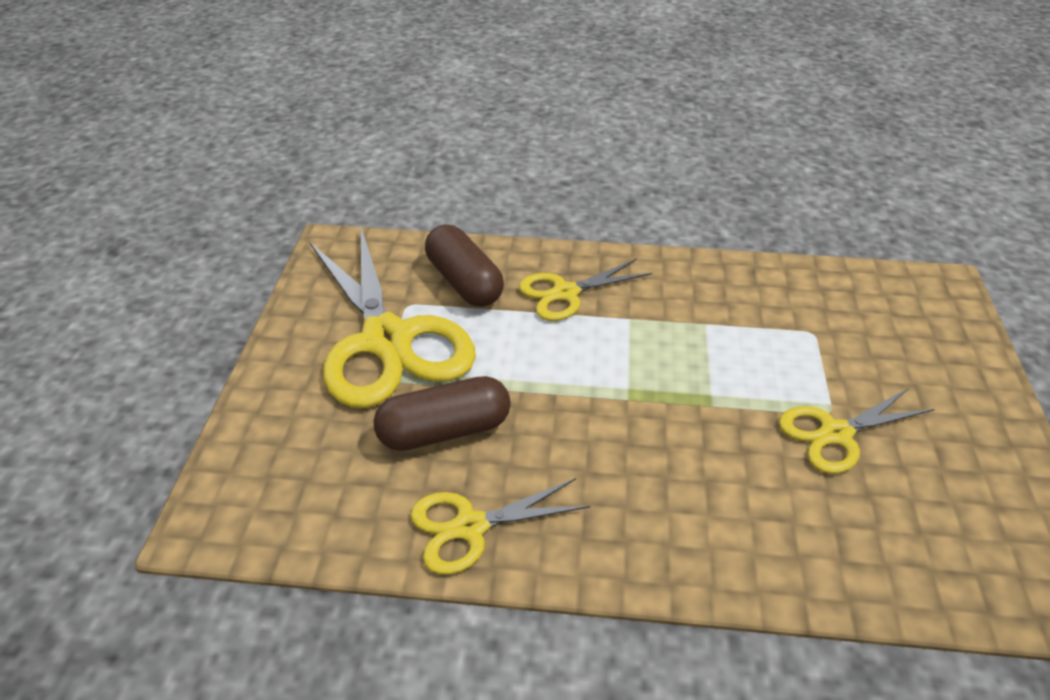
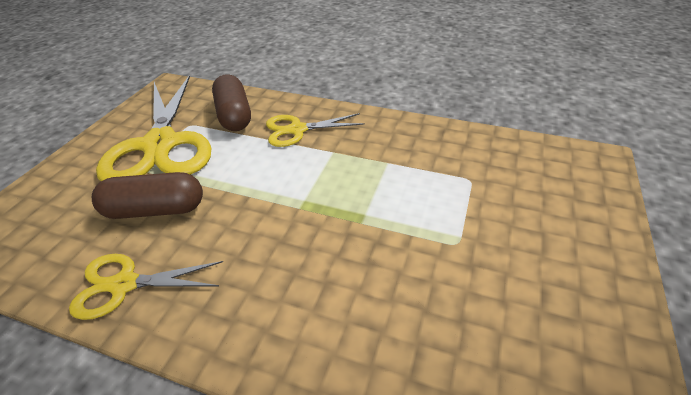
camera: 15 degrees right, 0 degrees up
(836, 434) = (454, 262): yellow scissors -> none

